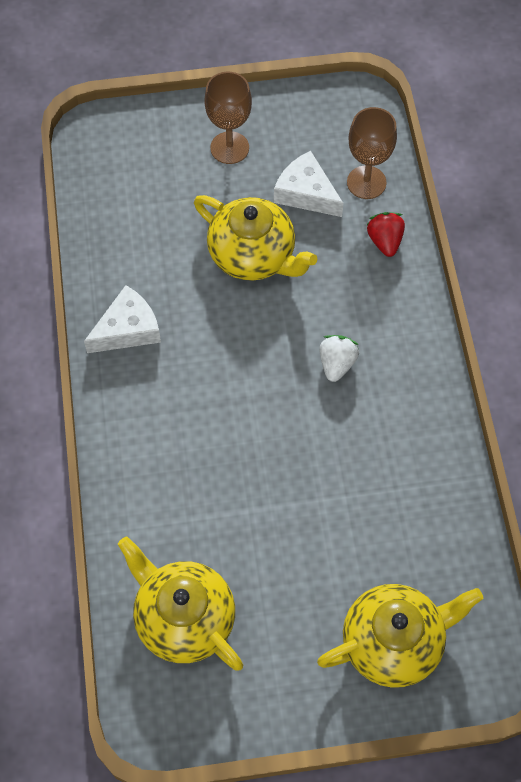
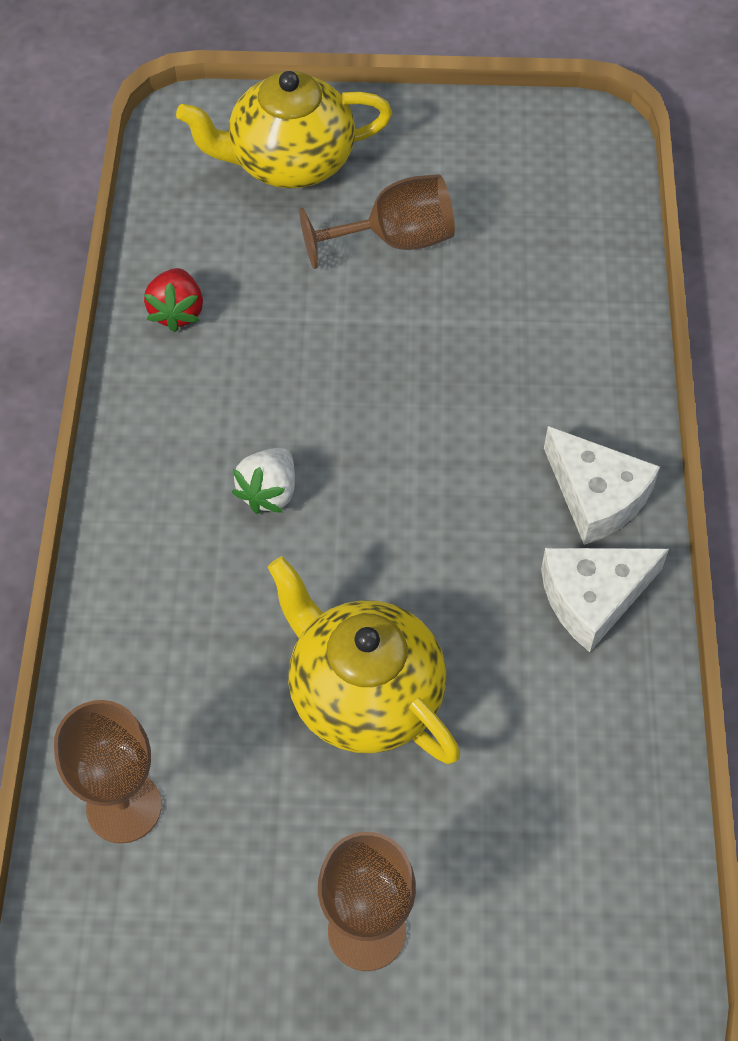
camera: 170 degrees left, 5 degrees down
(183, 618) = (545, 218): yellow teapot -> none
(295, 577) = (394, 240): none -> brown goblet
(306, 193) = (241, 803): white cheese -> white cheese (596, 496)
(385, 241) = (128, 683): red strawberry -> red strawberry (177, 312)

